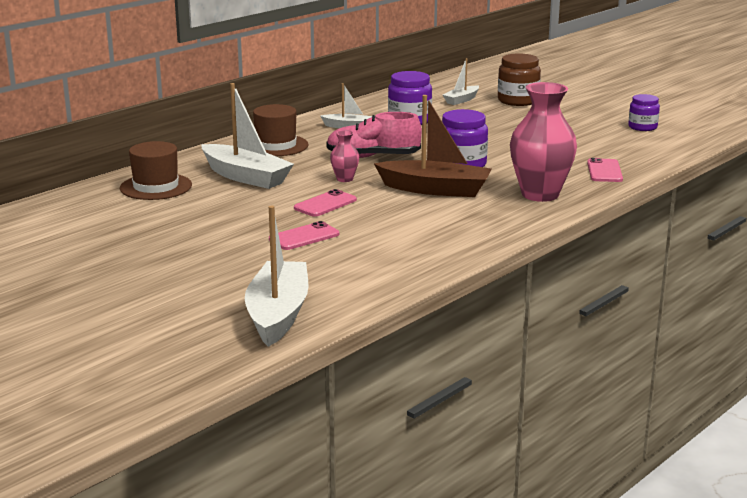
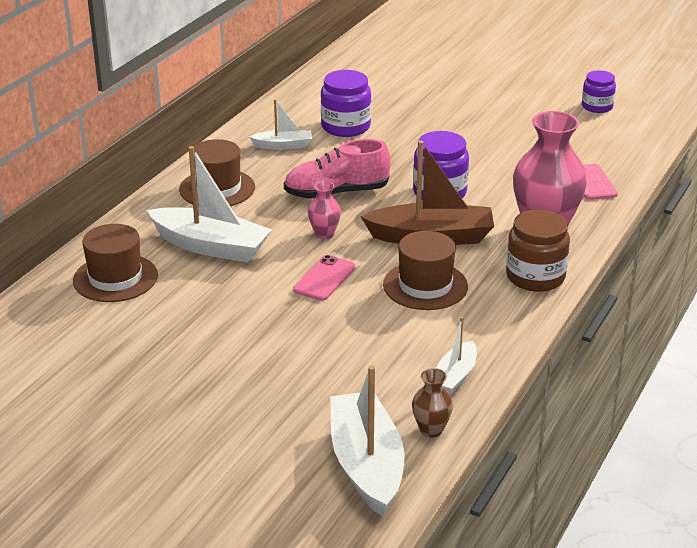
camera: 15 degrees left, 10 degrees up
(304, 237) = (329, 336): pink phone -> none
(349, 301) = (431, 430): none -> brown vase
(408, 217) = (425, 285): none -> brown hat
(461, 100) = (385, 85): white boat -> white boat (455, 376)
(518, 101) = (446, 79): brown jar -> brown jar (535, 277)

